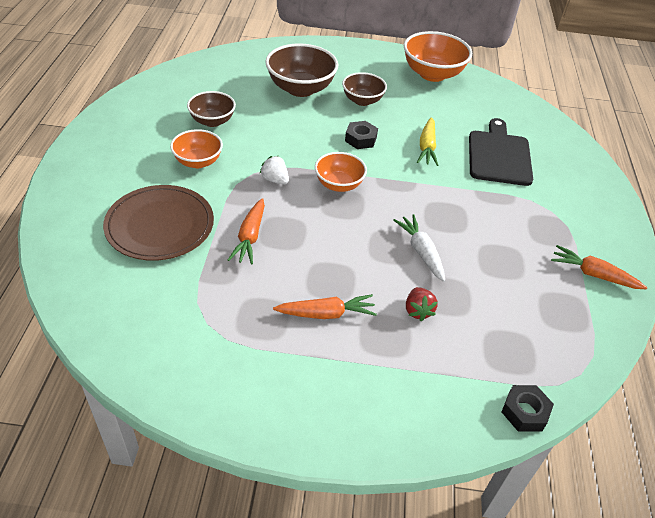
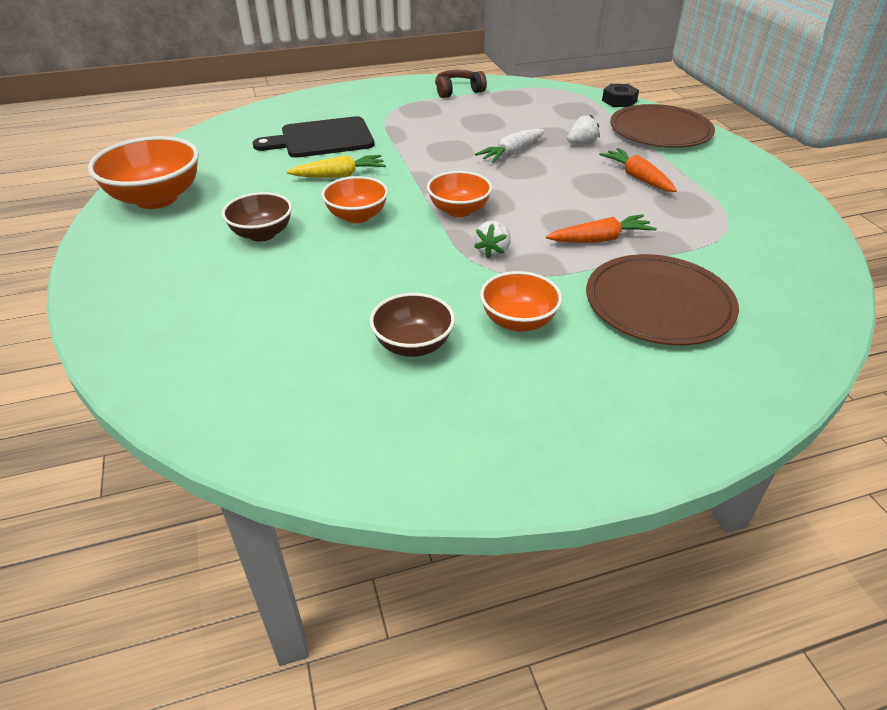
camera: 110 degrees left, 5 degrees down
(301, 89) = (261, 291): brown bowl -> none
(360, 139) = (357, 216): black nut -> orange bowl
(418, 311) = (581, 144): red strawberry -> white strawberry
(419, 399) = (660, 131): none -> brown plate
(593, 274) = (458, 91): orange carrot -> brown headphones

